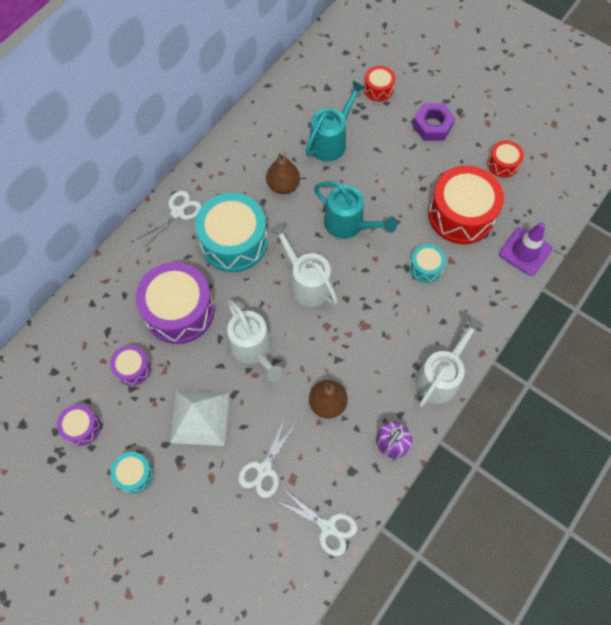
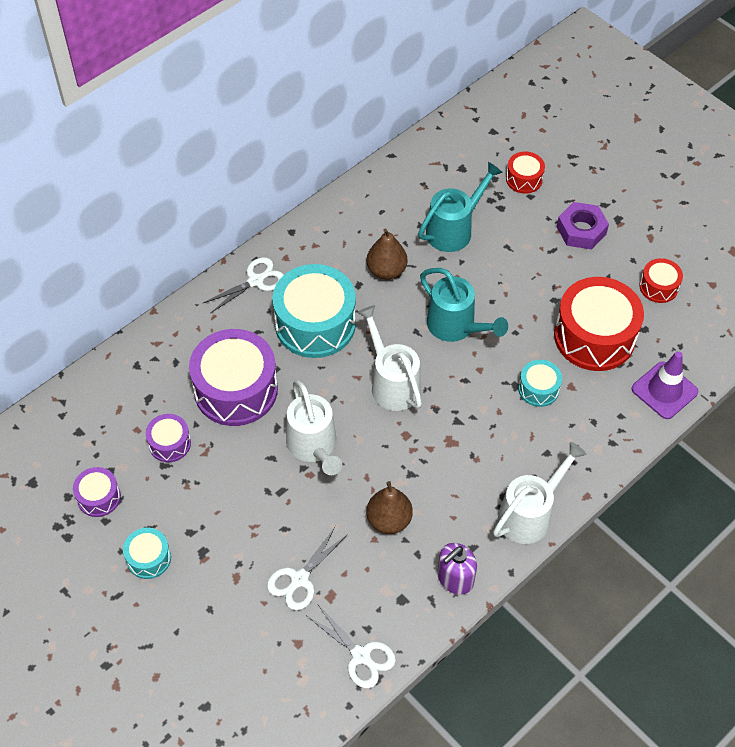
camera: 10 degrees right, 10 degrees down
(200, 417) = (236, 510): white pyramid -> none

